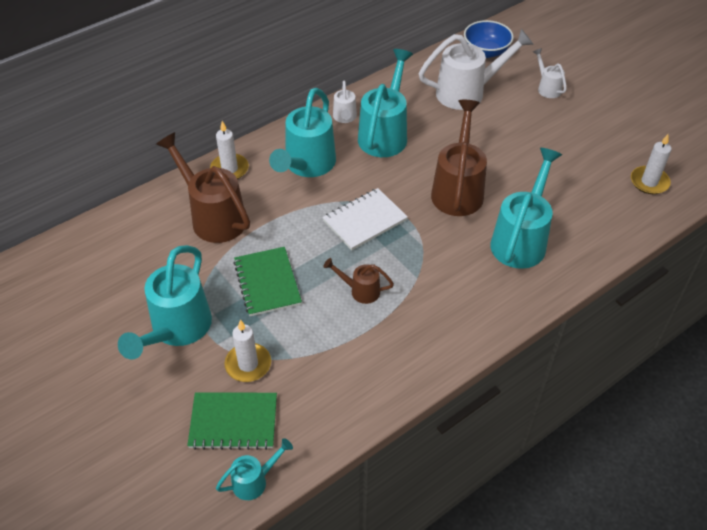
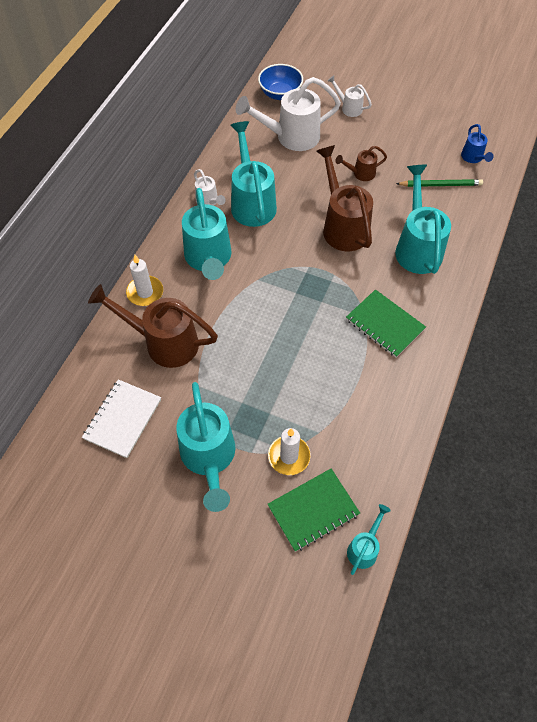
camera: 30 degrees left, 10 degrees up
(267, 283) = (252, 379): green notebook -> green notebook (385, 324)
(360, 291) = (330, 348): brown watering can -> brown watering can (360, 173)
(365, 220) = (290, 286): white notebook -> white notebook (123, 419)
(467, 92) = (291, 137): white watering can -> white watering can turned 150 degrees counterclockwise
(592, 193) = (440, 185): none -> green pencil
(649, 182) = (473, 158): white candle -> blue watering can

